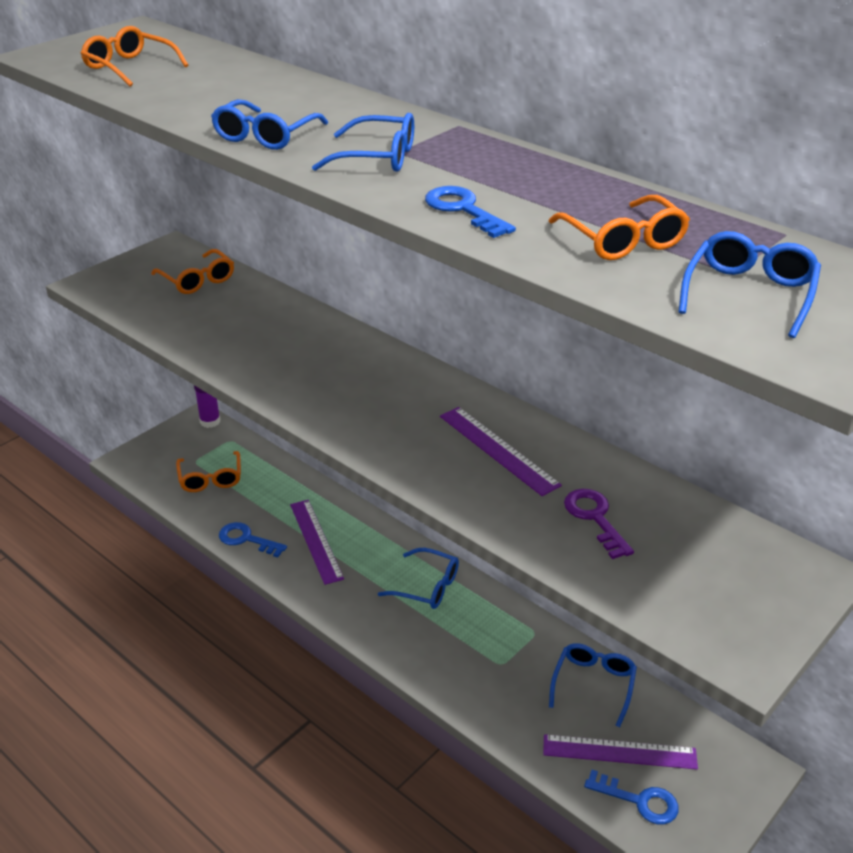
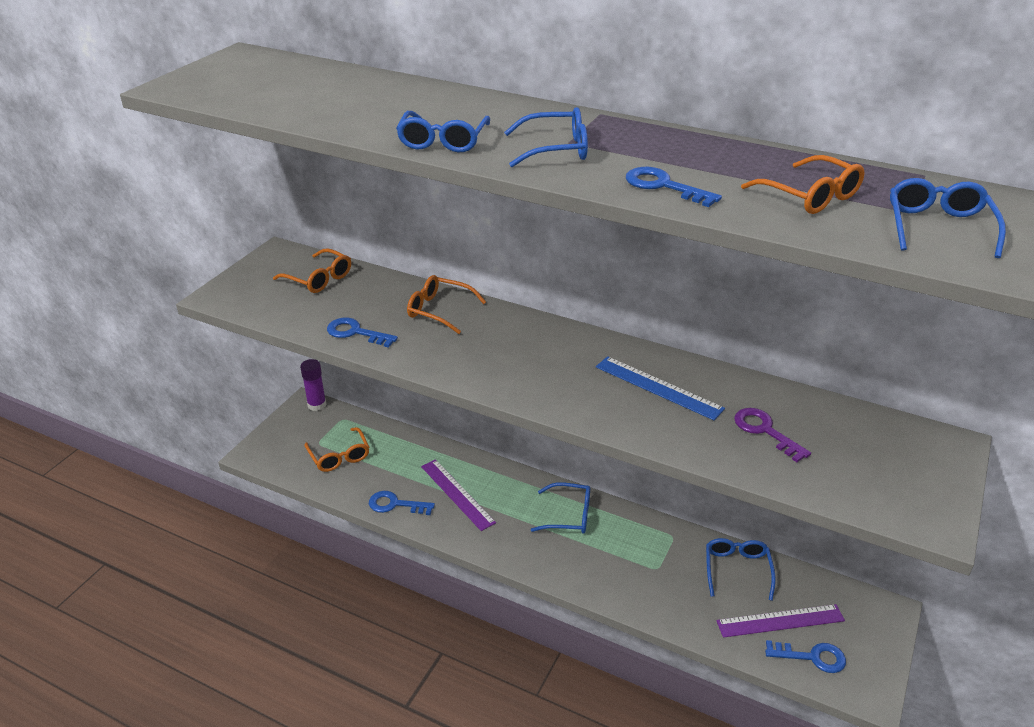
camera: 15 degrees left, 0 degrees up
(130, 67) = (267, 91): orange glasses -> orange glasses (439, 310)
(205, 341) = (355, 333): none -> blue key
(498, 450) = (658, 387): purple ruler -> blue ruler

